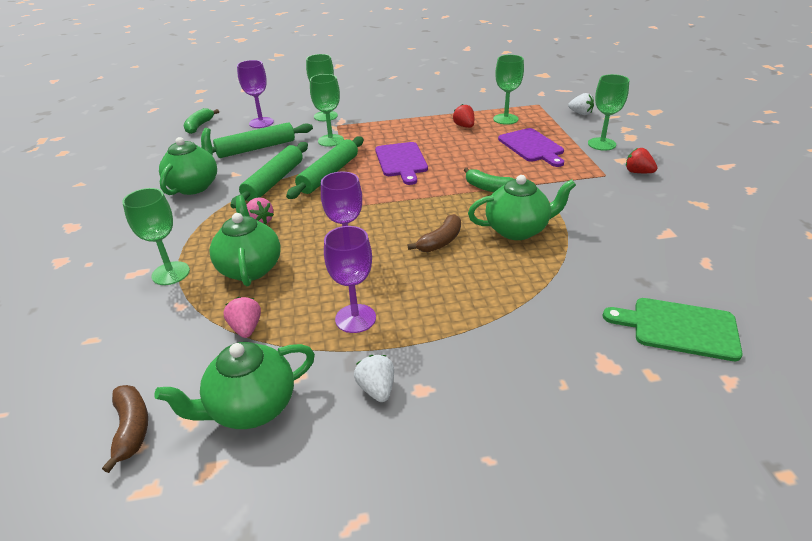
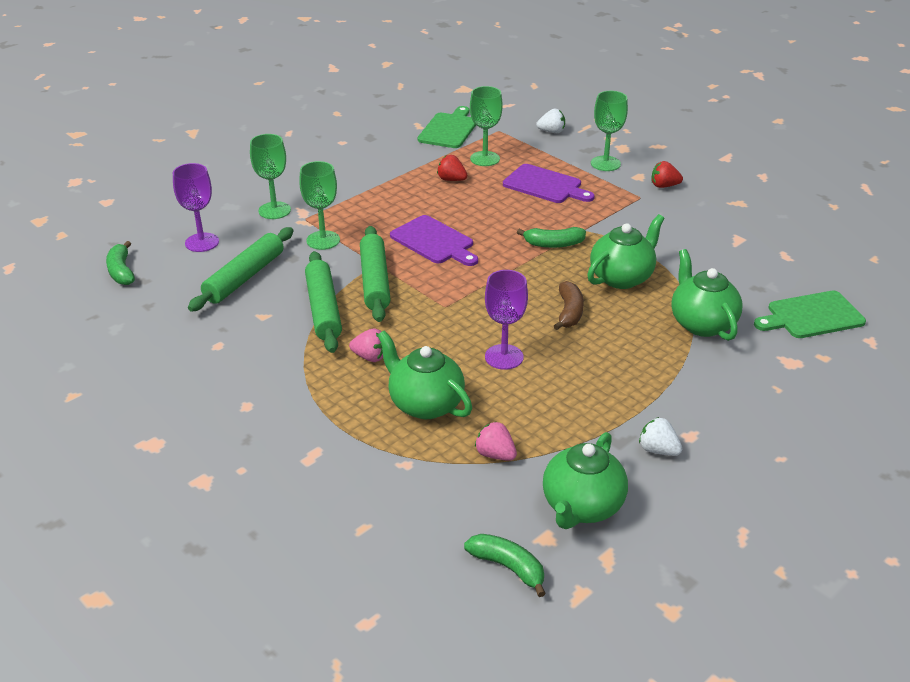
camera: 35 degrees left, 0 degrees up
(132, 429) = (508, 567): brown banana -> green banana
(171, 273) = (350, 441): green goblet -> none
(194, 186) = (234, 346): green teapot -> green teapot (701, 323)
(355, 318) = (577, 407): purple goblet -> none
(501, 96) = (449, 129): none -> green cutting board

